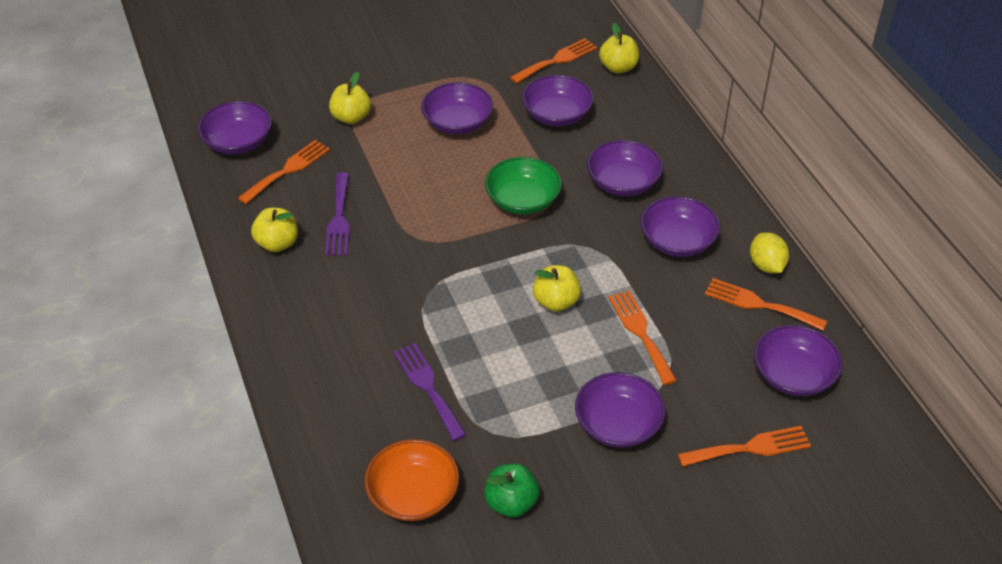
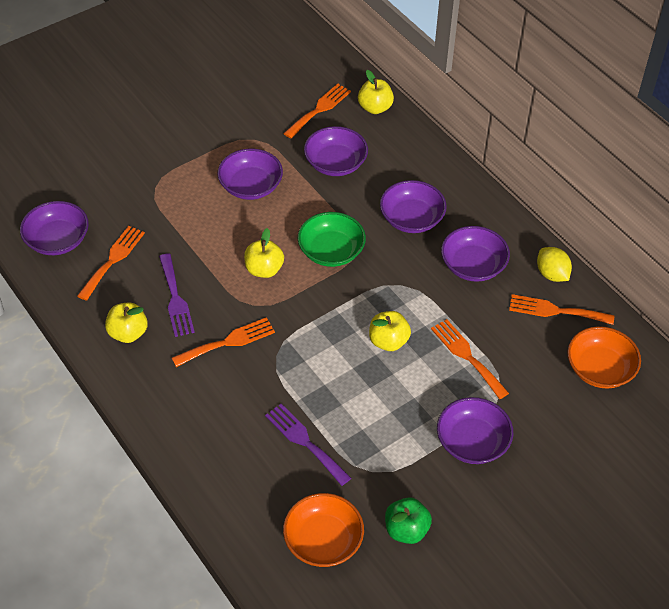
camera: 15 degrees left, 5 degrees up
(351, 117) = (153, 197): yellow apple -> yellow apple (264, 269)
(750, 448) = (583, 440): orange fork -> orange fork (228, 342)
(793, 375) = (599, 369): purple bowl -> orange bowl

